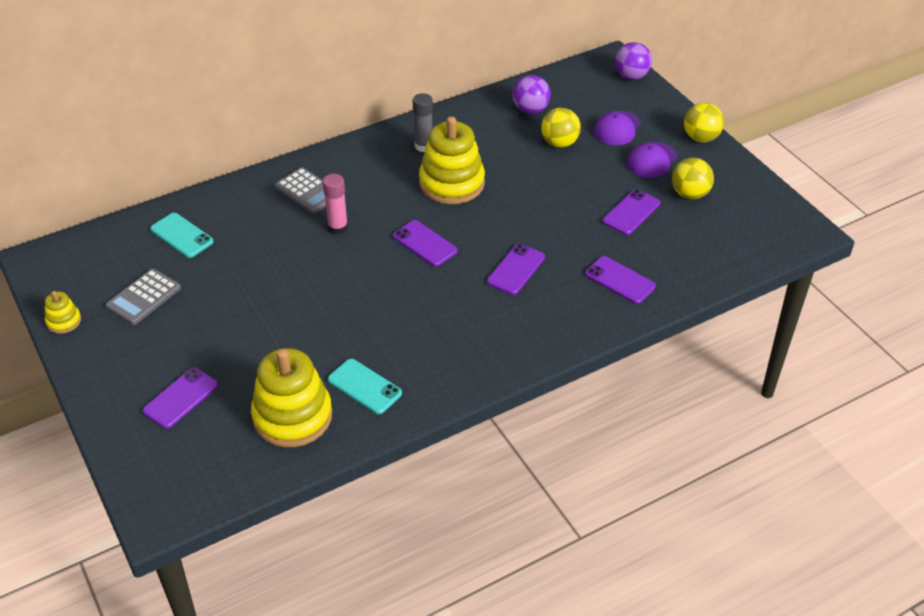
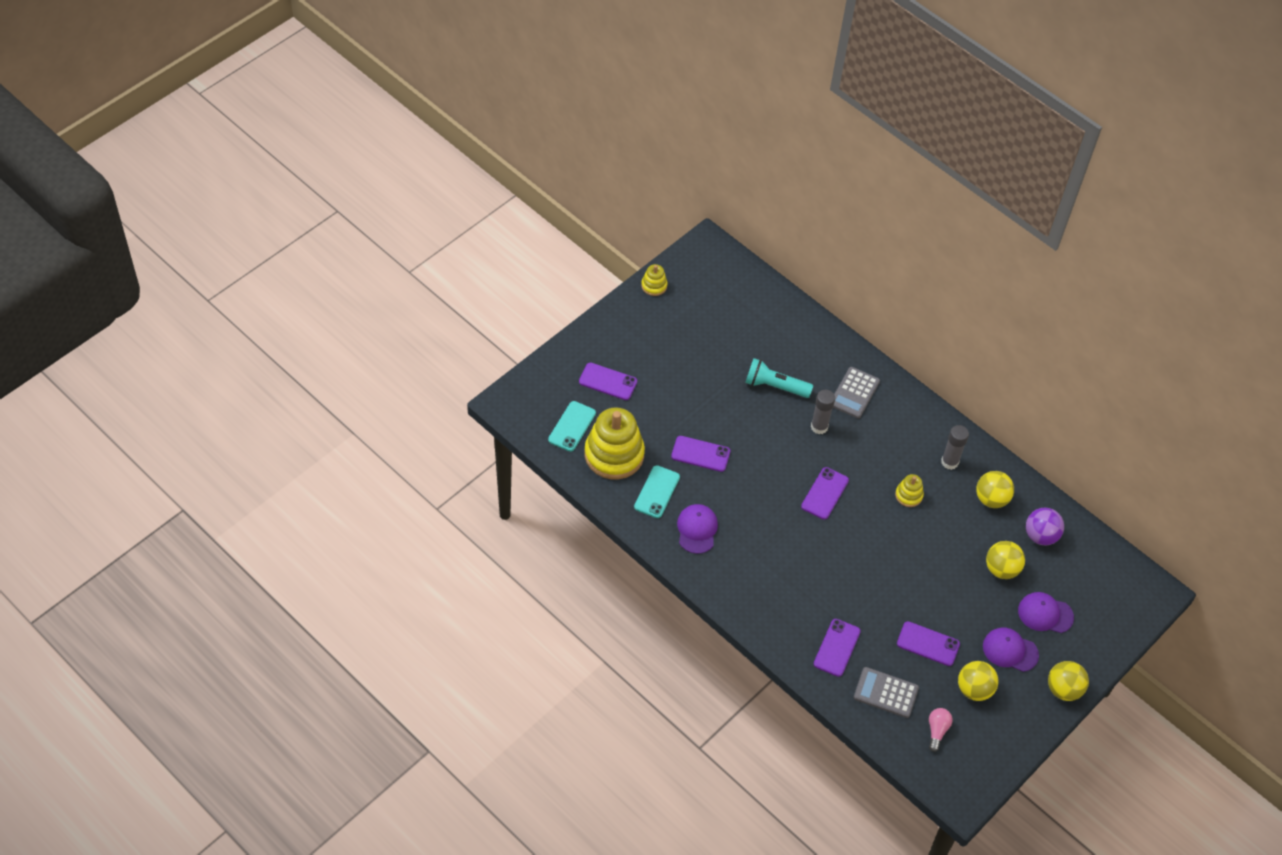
camera: 70 degrees right, 10 degrees up
(143, 297) = (694, 324): grey calculator -> grey calculator (886, 693)
(182, 235) = (768, 325): turquoise phone -> turquoise phone (572, 426)
(267, 250) = (775, 386): none -> turquoise flashlight
(338, 228) = (819, 427): pink glue stick -> grey glue stick
(431, 361) = (697, 529): none -> purple cap
(451, 183) = (908, 495): yellow stacking toy -> yellow stacking toy, size x0.46
(478, 130) = (991, 499): none -> yellow ball
(516, 269) = (820, 567): purple phone -> purple phone (700, 454)
(631, 76) = (1136, 614): purple ball -> none
(732, 231) = (937, 731): none -> pink light bulb

